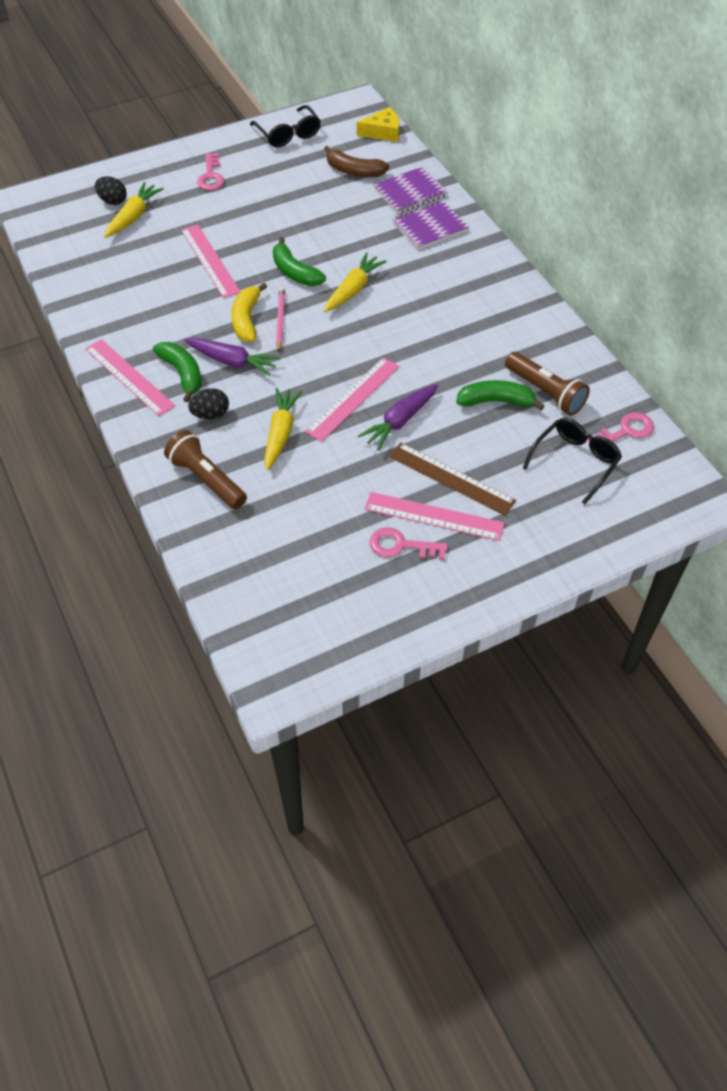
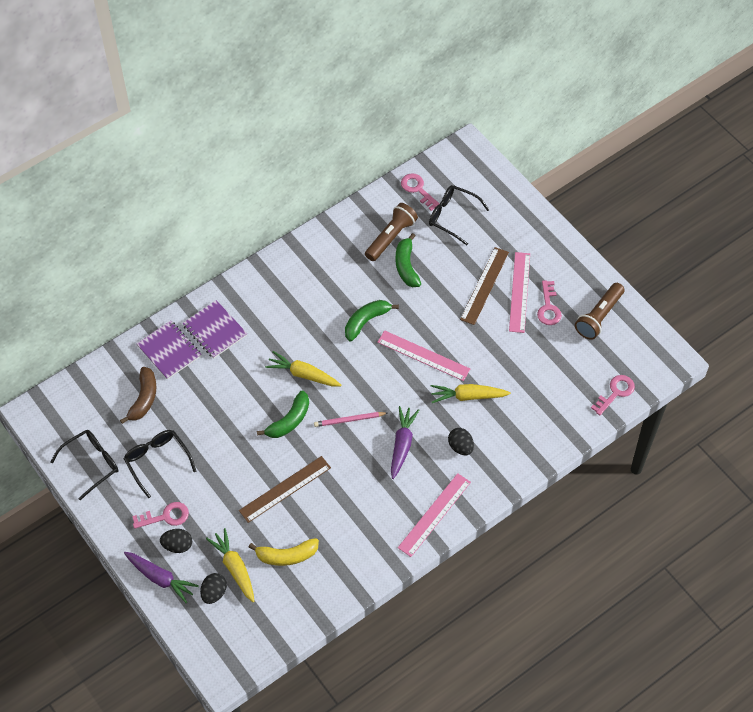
camera: 100 degrees left, 5 degrees up
(133, 217) = (234, 568): yellow carrot -> yellow carrot turned 45 degrees clockwise
(175, 182) = (177, 545): none -> black egg
(182, 374) = (423, 477): green banana -> green banana (366, 321)
(206, 479) = (523, 435): brown flashlight -> brown flashlight (599, 317)
(210, 260) = (285, 489): pink ruler -> brown ruler
(239, 598) = (615, 392): none -> pink key
(246, 320) = (353, 444): yellow banana -> yellow banana (287, 556)
(276, 175) = (157, 462): none -> black glasses
(383, 132) = (80, 385): yellow cheese -> none
(400, 421) = (439, 322): purple carrot -> purple carrot (160, 578)

